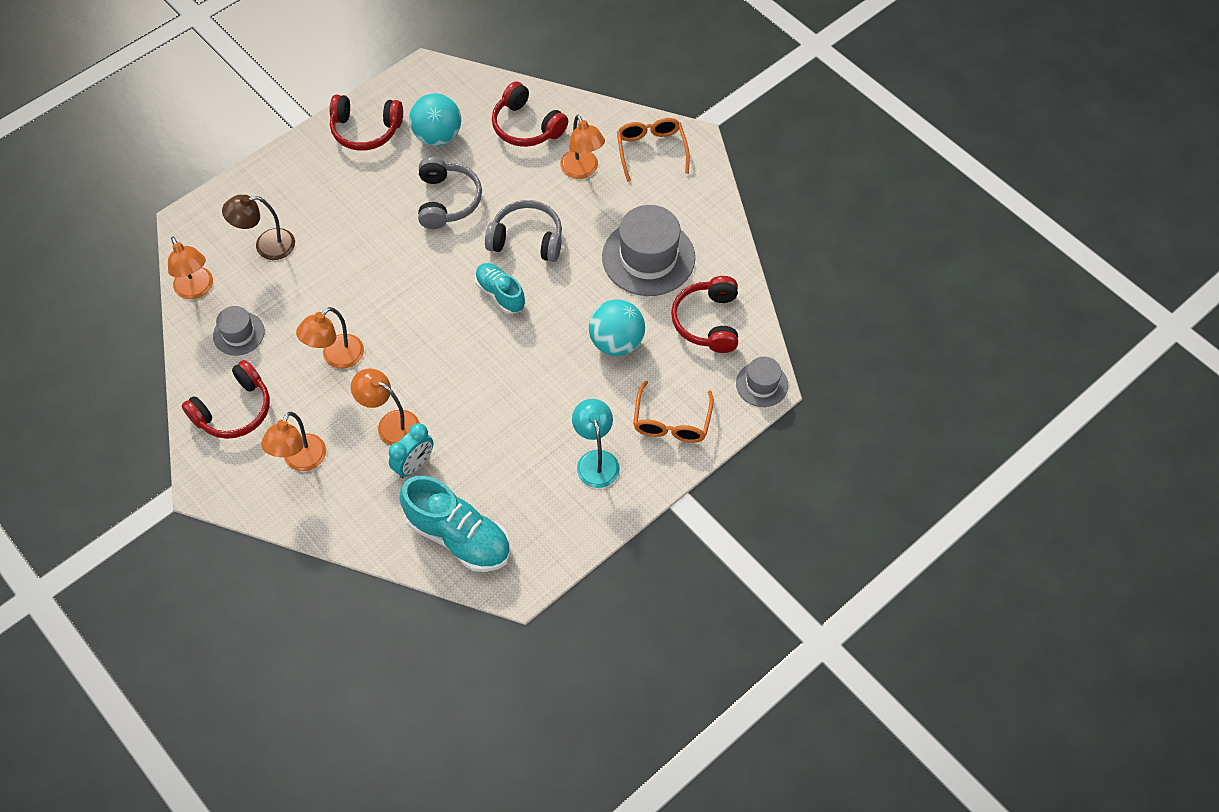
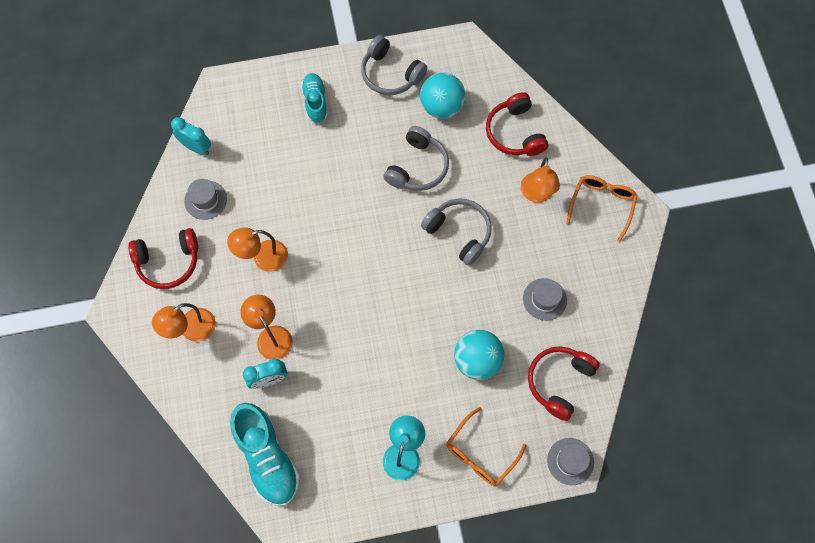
camera: 30 degrees right, 10 degrees up
(197, 289) = (196, 147): orange lamp -> turquoise clock
(266, 246) = (264, 136): brown lamp -> none
(366, 130) = (390, 74): red headphones -> grey headphones
(500, 294) = (412, 269): turquoise shoe -> turquoise shoe (315, 102)
(648, 257) = (544, 299): grey hat -> grey hat, size x0.53

